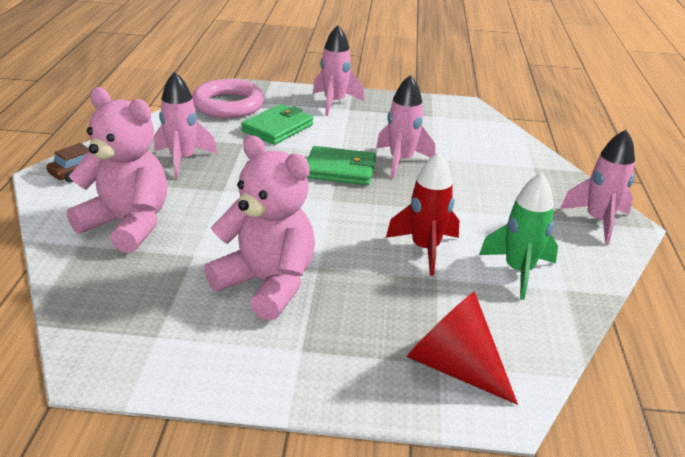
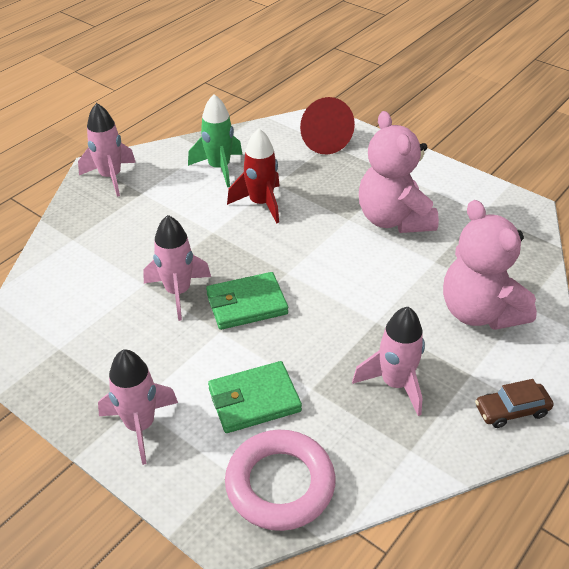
camera: 145 degrees left, 10 degrees up
(340, 170) = (247, 304): green wallet -> green wallet turned 60 degrees counterclockwise

